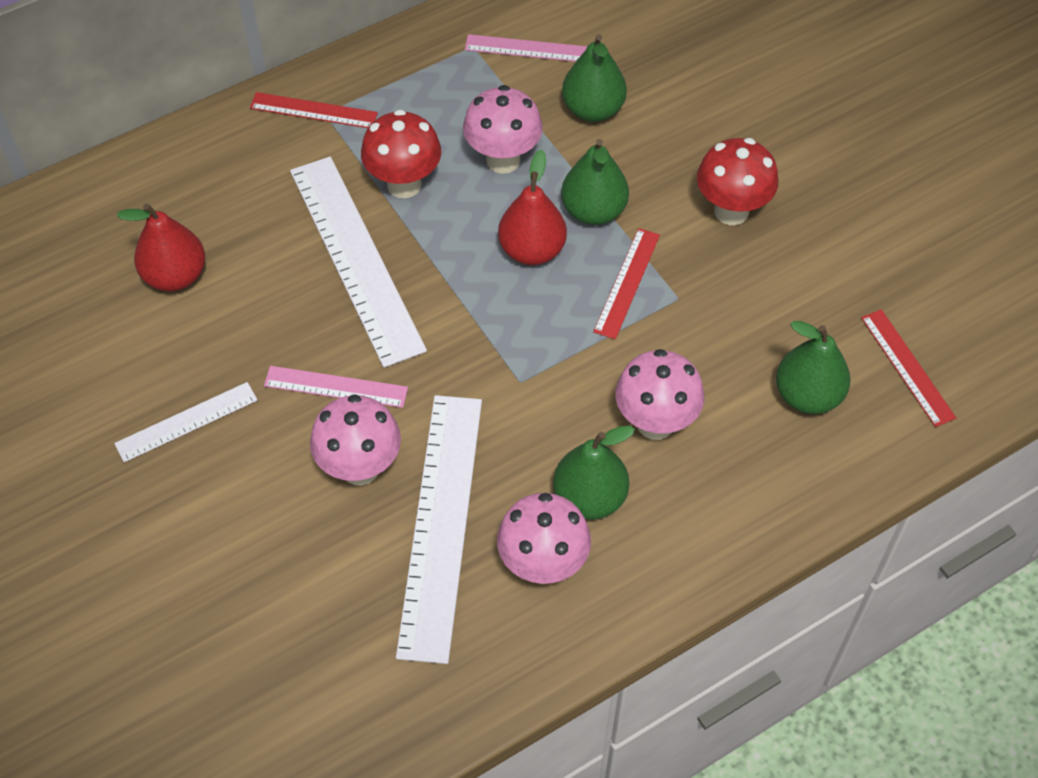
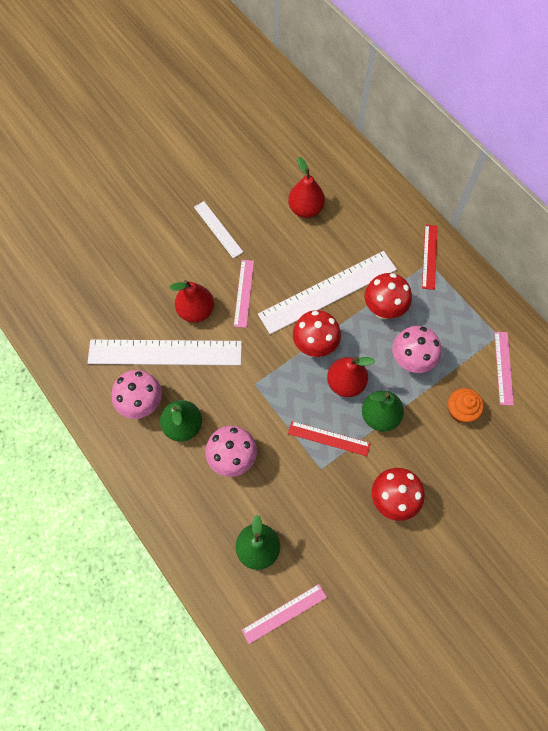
camera: 85 degrees right, 10 degrees up
(360, 468) = (196, 311): pink mushroom -> red pear
(459, 287) = (315, 346): none -> red mushroom
(593, 109) = (460, 411): green pear -> orange cupcake
(907, 367) = (284, 613): red ruler -> pink ruler

